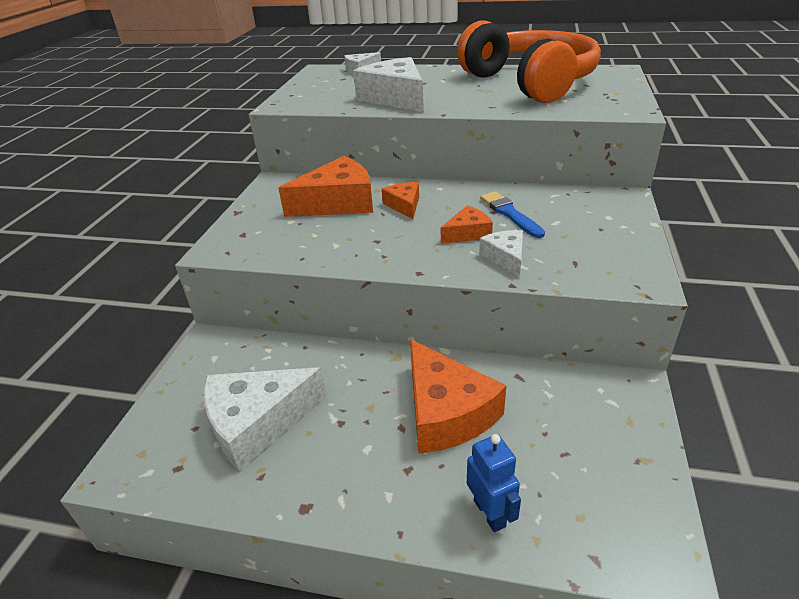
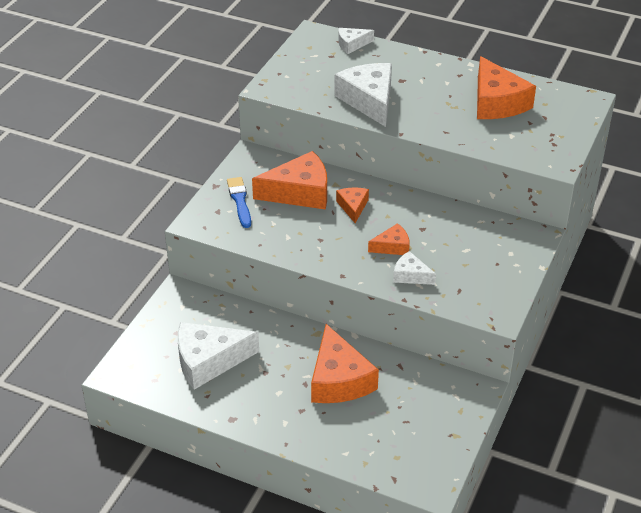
camera: 10 degrees right, 5 degrees up
(490, 513) = (343, 444): blue robot -> none
(505, 258) = (410, 275): white cheese -> white cheese turned 60 degrees counterclockwise
(510, 214) = (434, 234): blue brush -> blue brush (239, 201)
(529, 82) = (497, 102): orange headphones -> orange cheese

